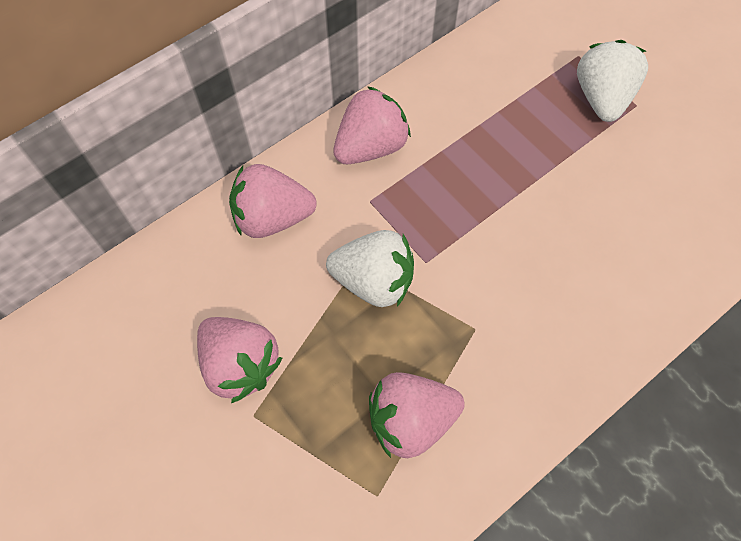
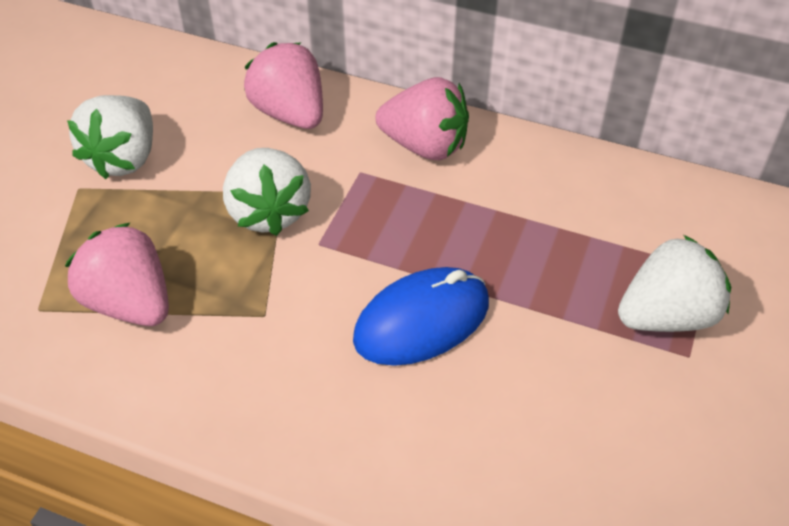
camera: 60 degrees right, 15 degrees down
(240, 365) = (124, 158): pink strawberry -> white strawberry
(535, 232) = (422, 321): none -> blue mouse

